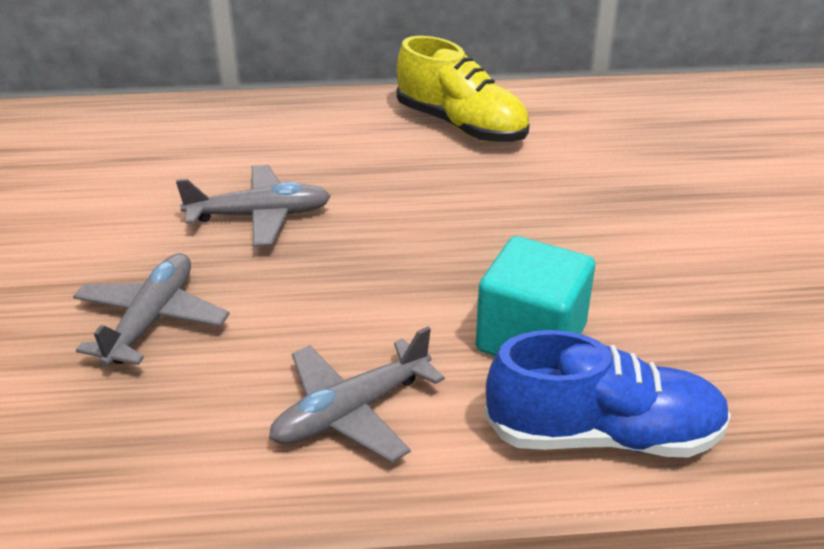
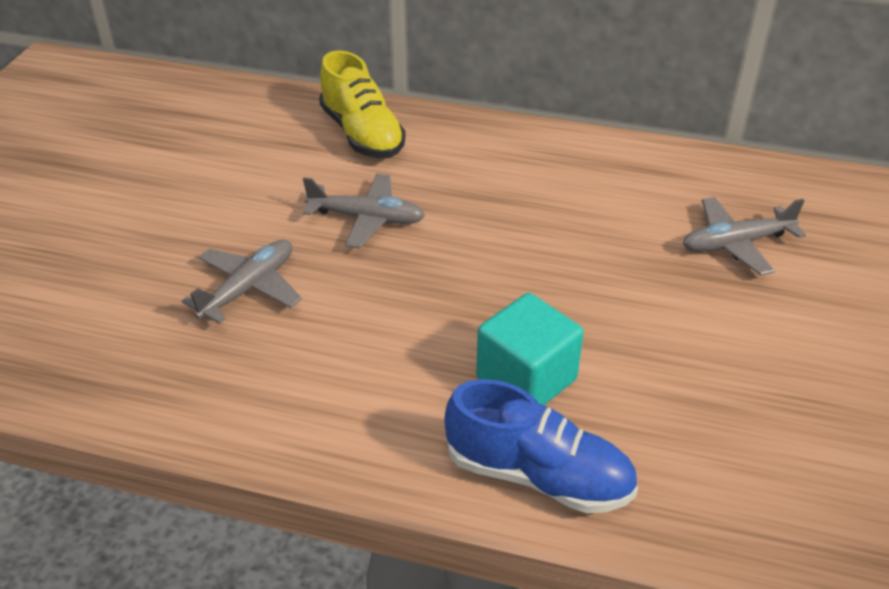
camera: 20 degrees right, 5 degrees up
(351, 412) = (357, 401): grey plane -> grey plane (735, 244)
(461, 125) = (573, 169): yellow shoe -> yellow shoe (362, 134)

